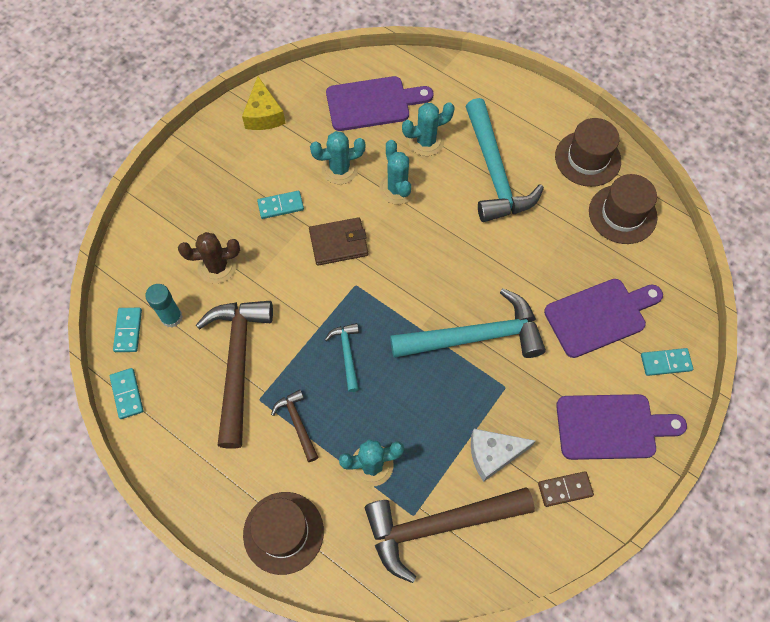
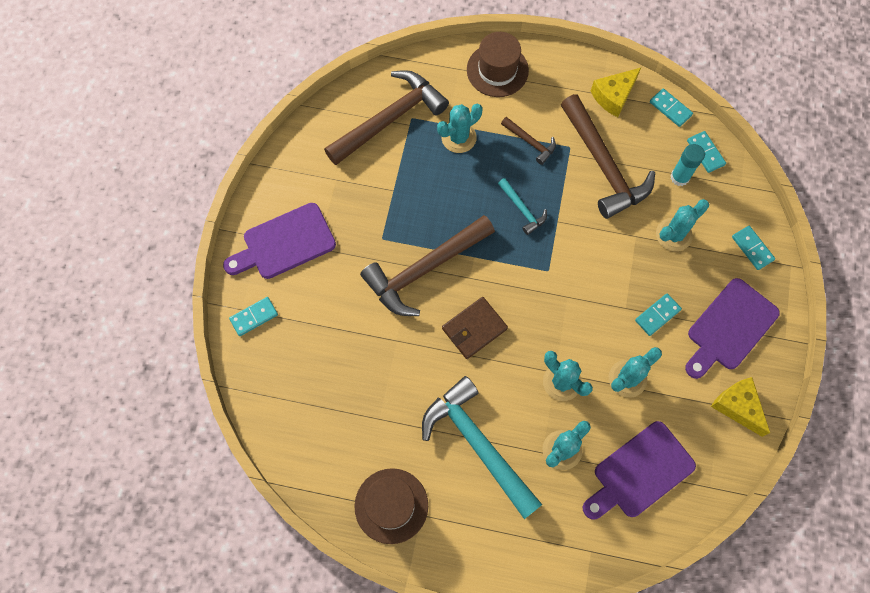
camera: 155 degrees right, 5 degrees up
(156, 224) = (752, 248): none -> turquoise domino
(175, 436) = (613, 96): none -> yellow cheese
(217, 266) = (673, 234): brown cactus -> turquoise cactus
(338, 243) = (584, 302): brown wallet -> brown wallet (474, 329)
(475, 336) = (424, 269): turquoise hammer -> brown hammer
(493, 454) = (370, 183): white cheese -> none
(565, 489) = (306, 181): brown domino -> none
(599, 316) = (324, 335): purple cutting board -> purple cutting board (729, 327)
(622, 214) = (335, 453): brown hat -> none

